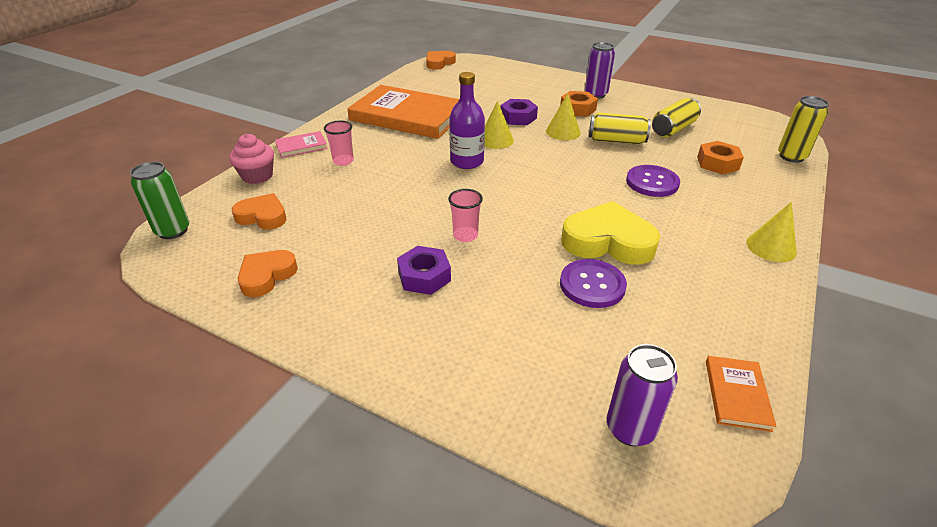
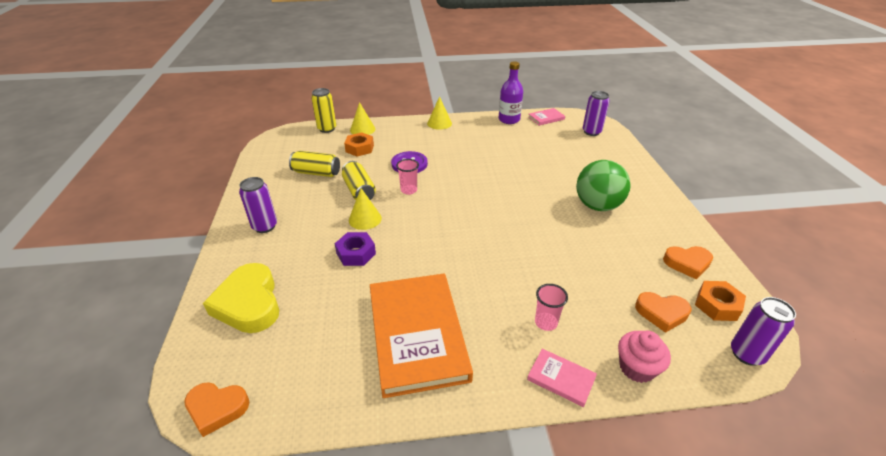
camera: 125 degrees left, 0 degrees up
(173, 231) = (746, 354): green can -> purple can
(262, 216) = (661, 313): orange heart -> orange heart turned 60 degrees counterclockwise
(424, 276) = (597, 206): purple nut -> green ball
(465, 235) = (547, 208): pink cup -> pink cup (409, 190)
(467, 161) = (464, 247): purple bottle -> purple bottle (509, 119)
(496, 140) = (413, 248): yellow cone -> yellow cone (362, 129)
(578, 109) = (309, 226): orange nut -> orange nut (717, 305)
(592, 285) = (530, 157): purple button -> none
(608, 241) = (490, 162): yellow heart -> yellow heart (249, 303)
(737, 394) = (546, 118): orange book -> pink book

